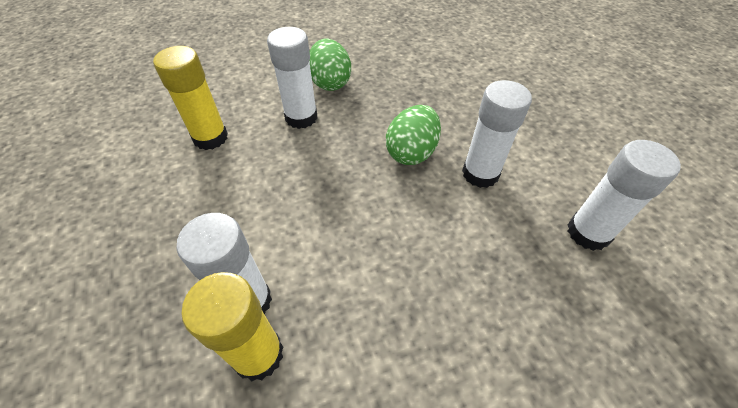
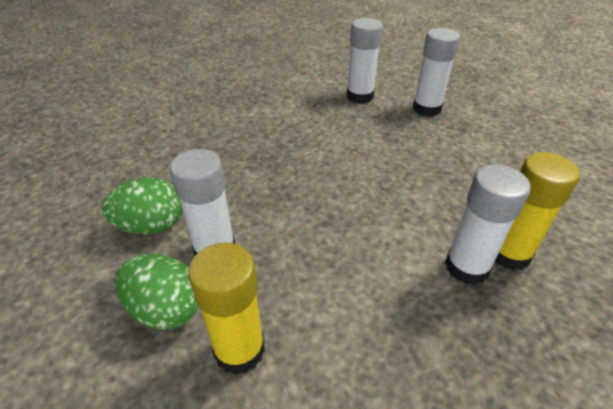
camera: 90 degrees left, 10 degrees down
(411, 152) = (282, 165): green egg -> green egg (166, 309)
(480, 173) = (308, 131): white glue stick -> white glue stick (427, 109)

